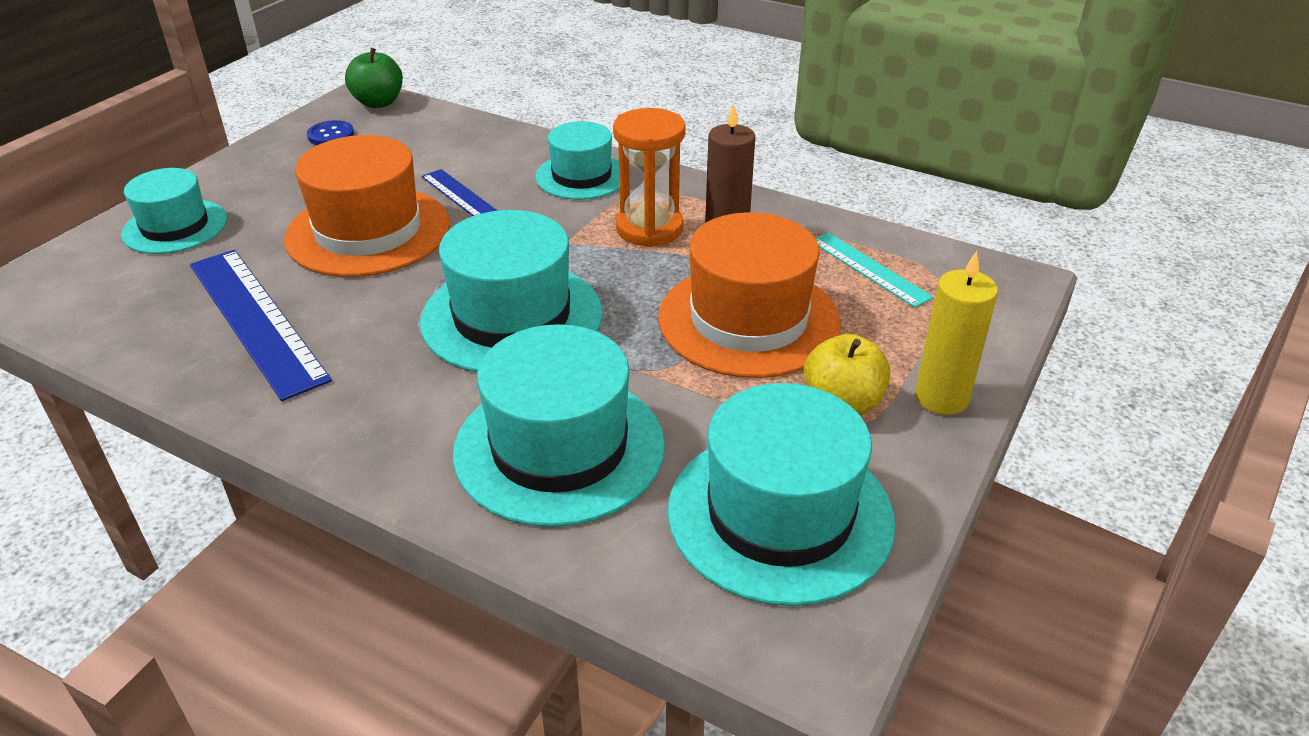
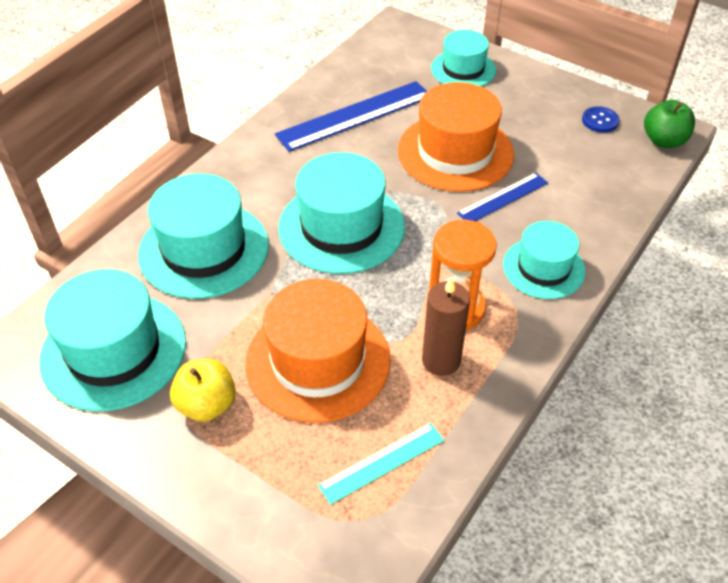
camera: 95 degrees right, 10 degrees up
(941, 398) = (197, 473): yellow candle -> none

